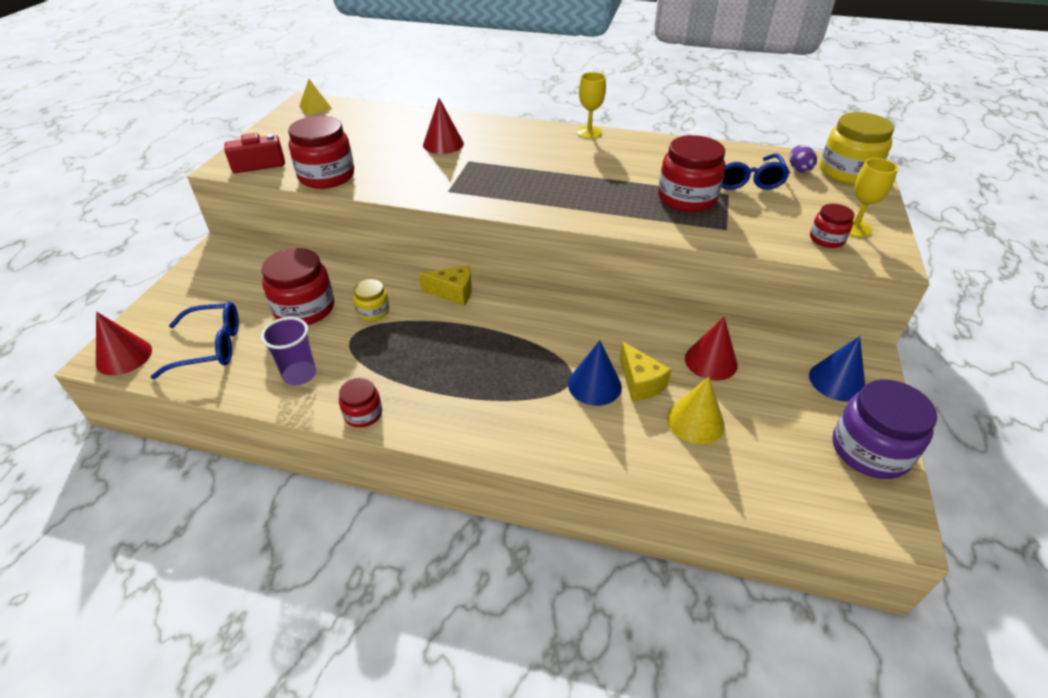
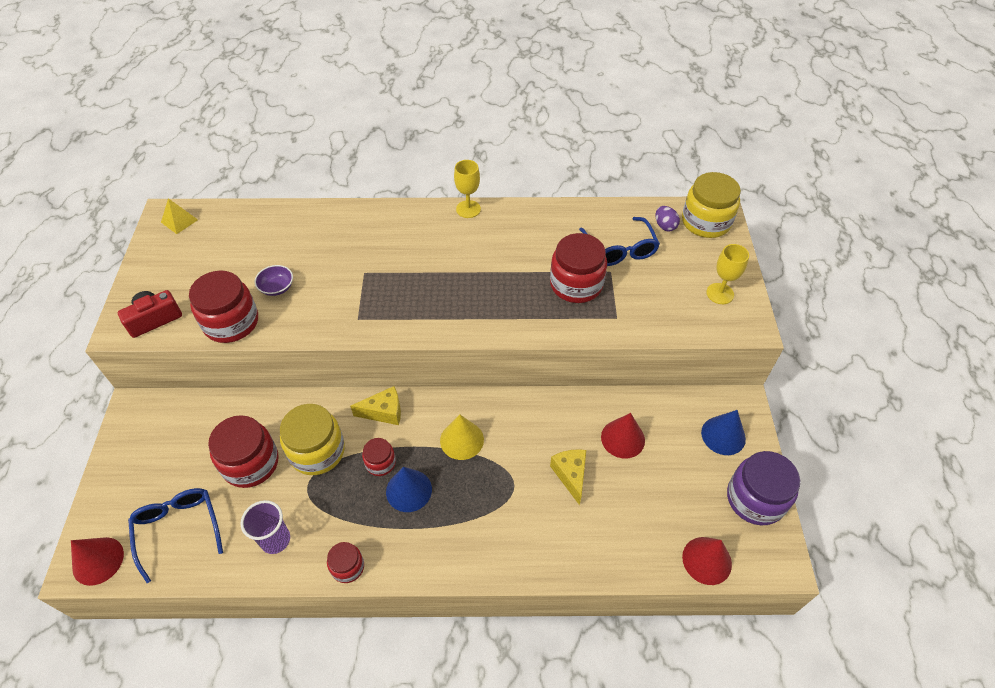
camera: 15 degrees left, 10 degrees up
(210, 347) = (178, 529): blue glasses -> blue glasses turned 90 degrees counterclockwise
(373, 311) = (317, 451): yellow jar -> yellow jar, size x1.86
(380, 159) = (277, 287): none -> purple bowl
(443, 144) = (332, 253): red cone -> red cone (707, 560)
(594, 385) = (534, 487): blue cone -> blue cone (409, 490)
(640, 382) = (570, 475): yellow cheese -> yellow cheese turned 150 degrees counterclockwise
(695, 421) = (622, 504): yellow cone -> yellow cone (462, 440)
(826, 239) = (699, 312): red jar -> red jar (380, 463)

